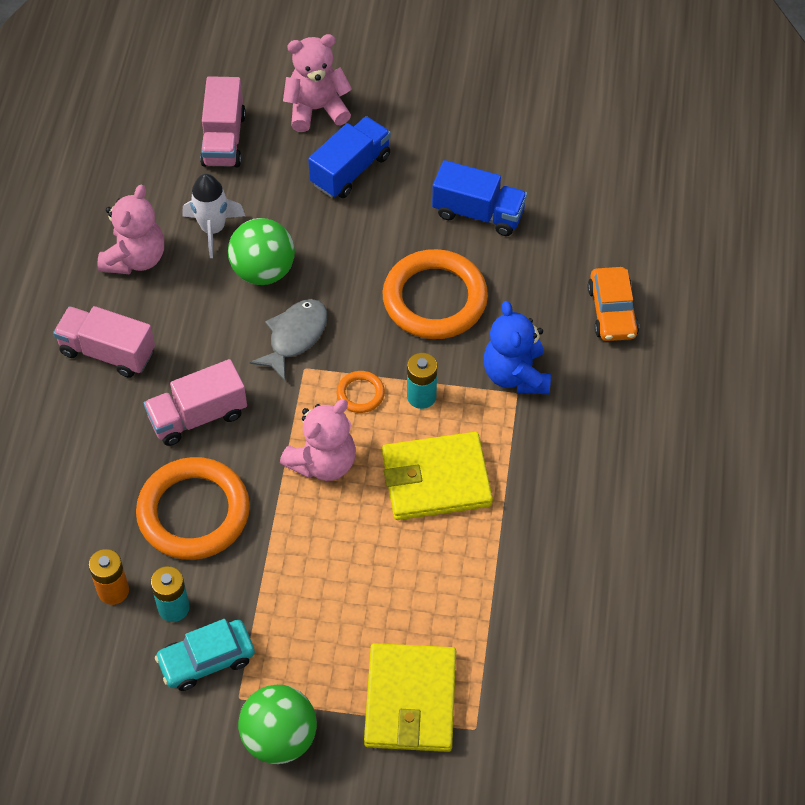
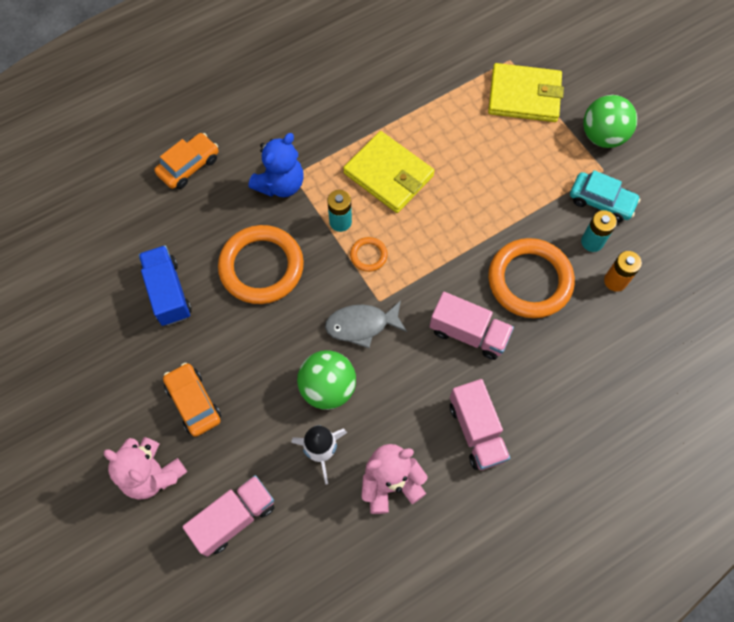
camera: 130 degrees left, 10 degrees up
(323, 462) = (432, 239): pink teddy bear -> none
(350, 170) = (193, 402): blue truck -> orange car
(410, 700) = (524, 96): yellow wallet -> yellow wallet turned 45 degrees clockwise

